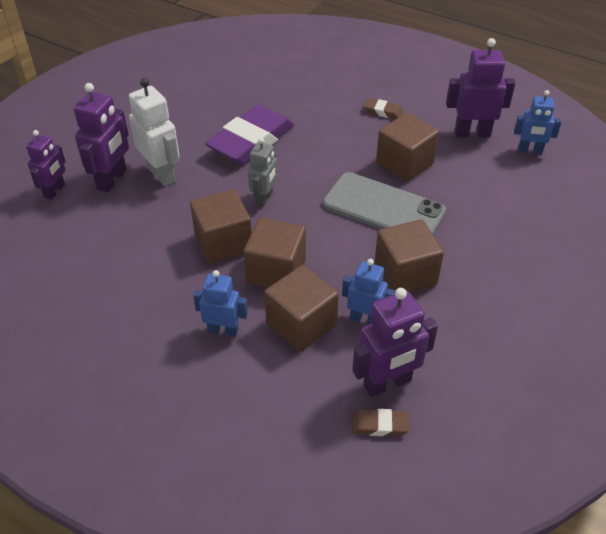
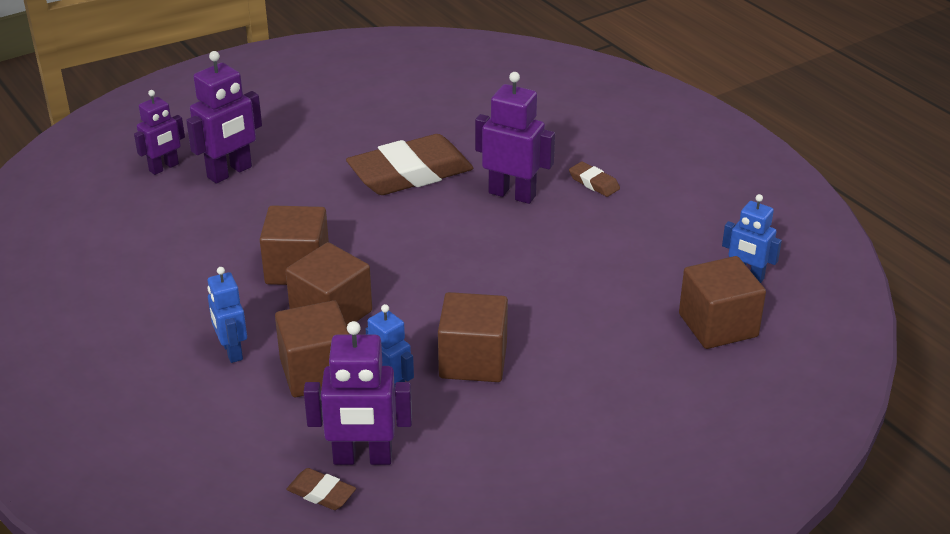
camera: 25 degrees right, 10 degrees down
(161, 174) = (285, 181): white robot -> none
(223, 330) = (231, 351): blue robot -> blue robot turned 150 degrees counterclockwise
(251, 141) = (410, 173): purple eraser -> brown eraser
(264, 199) = (377, 237): grey robot -> none
(383, 208) = (506, 286): grey phone -> none
(404, 164) = (572, 246): brown cube -> brown cube (718, 325)
(472, 133) = (687, 236): purple robot -> purple robot (512, 194)

